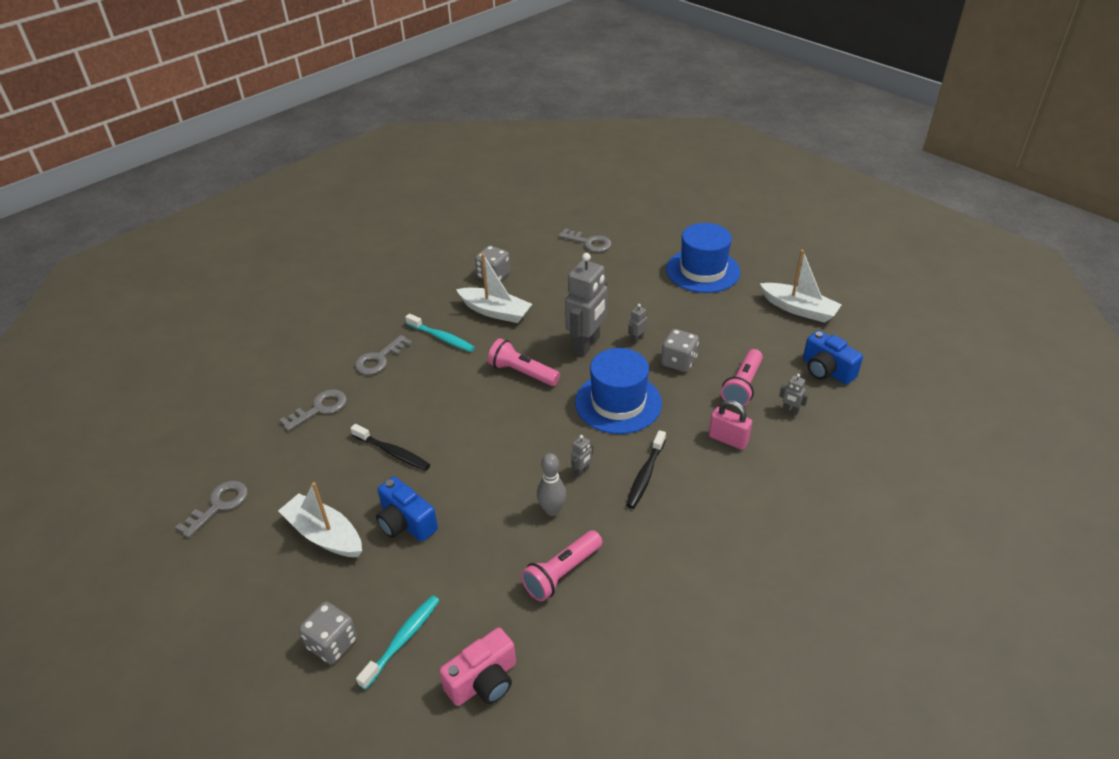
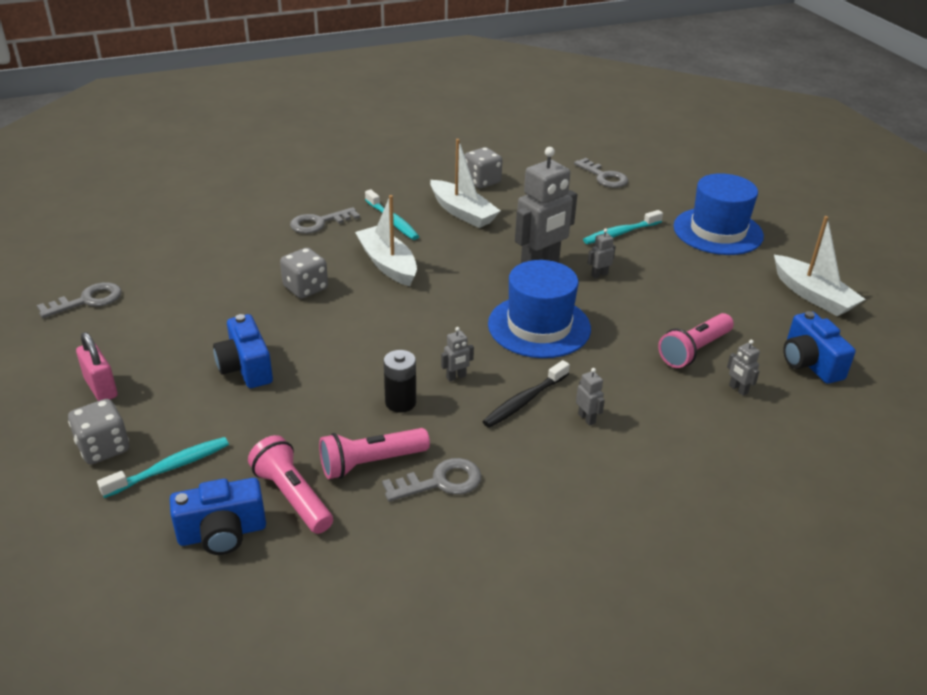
camera: 20 degrees right, 5 degrees down
(319, 408) = (233, 248): grey key -> grey key (440, 482)
(324, 535) = (163, 354): white boat -> white boat (387, 264)
(393, 452) = (276, 304): black toothbrush -> none
(483, 681) = (222, 533): pink camera -> blue camera
(522, 372) = (454, 272): pink flashlight -> pink flashlight (292, 496)
(552, 510) = (400, 402): grey bowling pin -> black battery
(631, 294) = (620, 233): none -> turquoise toothbrush
(678, 362) = (633, 307): grey dice -> grey dice (305, 288)
(699, 474) = (587, 418): none -> grey robot
(728, 439) = (643, 396): pink padlock -> pink padlock (101, 388)

